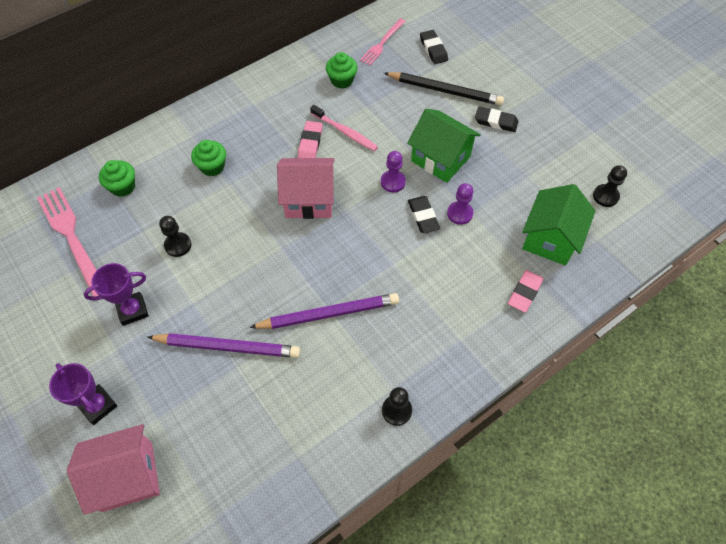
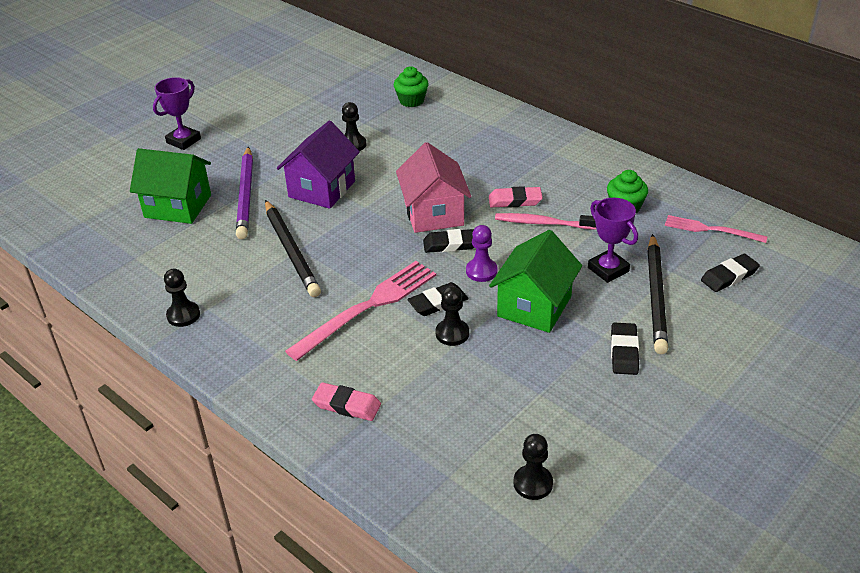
camera: 80 degrees right, 20 degrees down
(72, 238) = (346, 90): pink fork -> pink fork (368, 307)
(127, 476) = (121, 169): pink house -> none
(132, 310) = (277, 136): purple trophy -> purple trophy (608, 269)
(212, 166) = (455, 144): green cupcake -> none
(242, 279) = (322, 189): none -> purple house
(328, 314) = (291, 251): purple pencil -> black pencil
(345, 132) = (542, 223): pink toothbrush -> pink toothbrush turned 75 degrees clockwise
(354, 195) = (451, 244): none -> black eraser
(460, 213) = (452, 333): purple pawn -> black pawn
(550, 239) = (437, 425): green house -> green house (178, 206)

